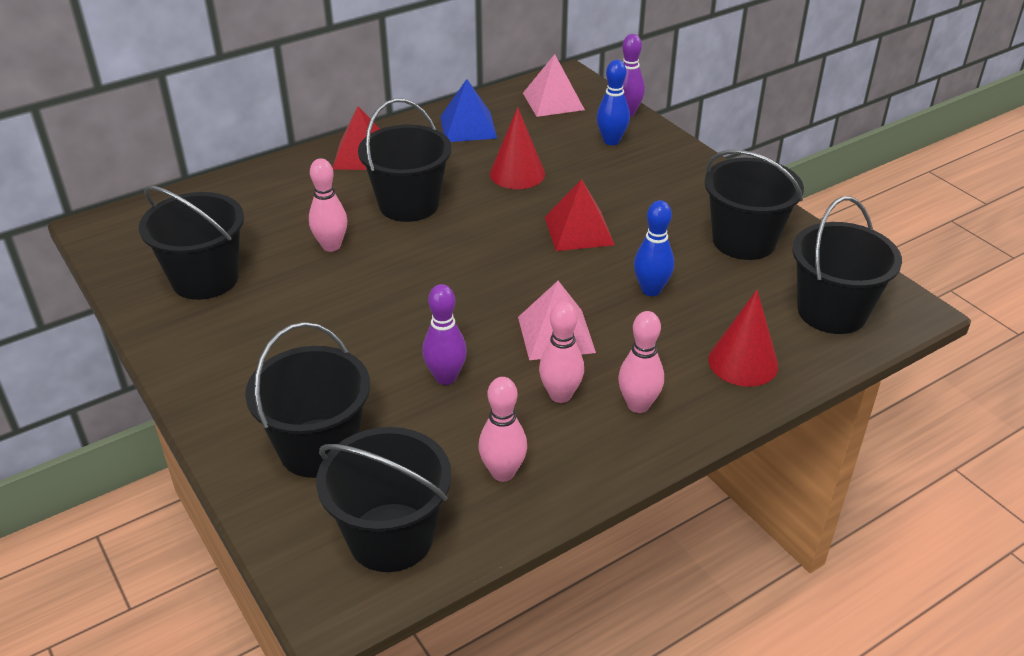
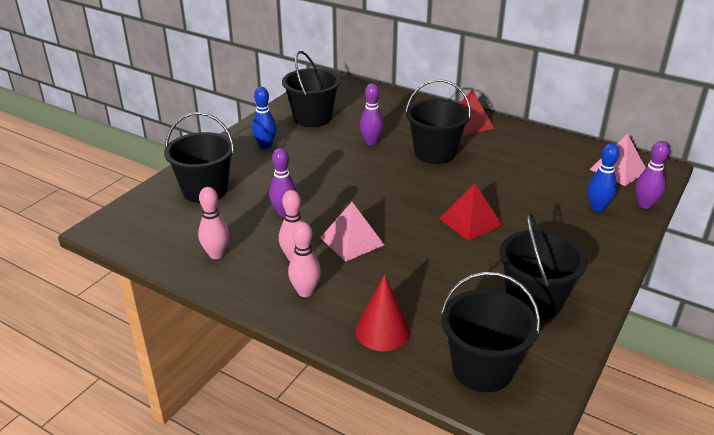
camera: 65 degrees right, 5 degrees down
(331, 246) = (371, 142): pink bowling pin -> purple bowling pin
(391, 537) = (151, 231): black bucket -> none
(468, 127) = (543, 148): blue pyramid -> none
(517, 173) = (510, 180): red cone -> none
(651, 290) = (431, 269): blue bowling pin -> blue bowling pin (265, 146)

